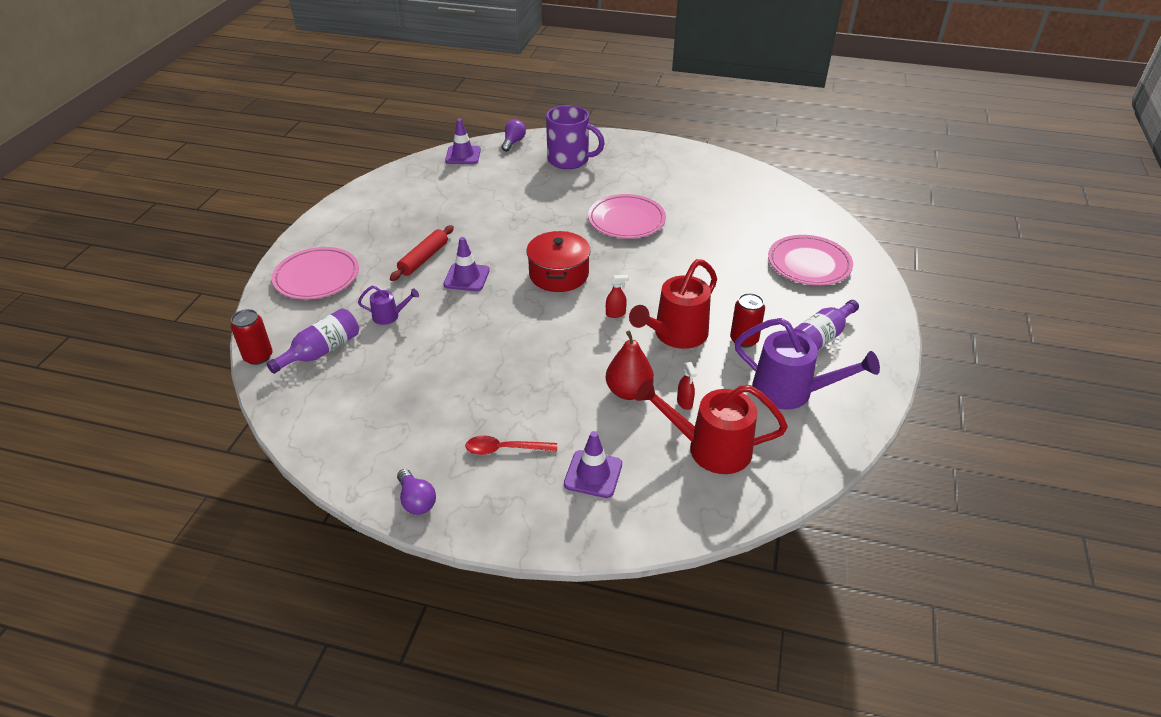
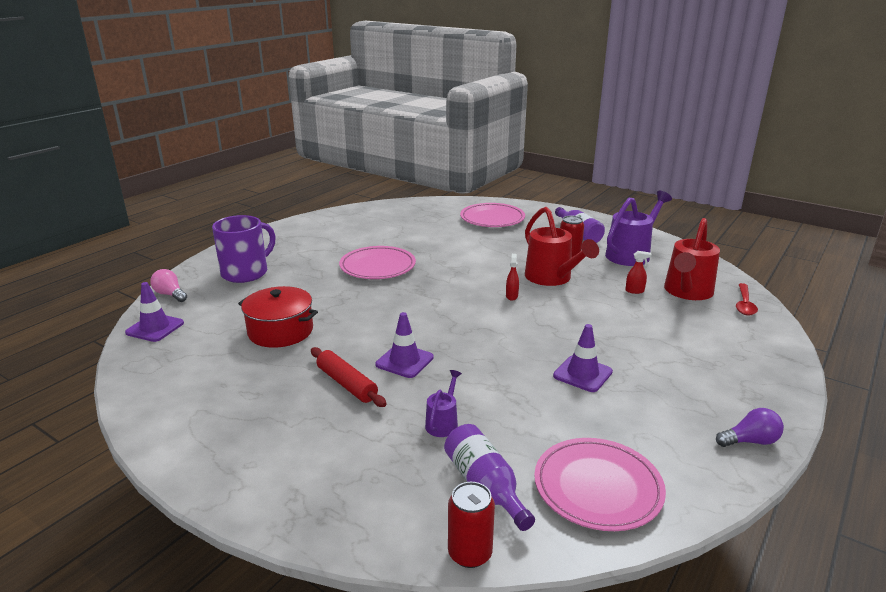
camera: 70 degrees left, 15 degrees down
(317, 277) = (318, 476): pink plate -> pink plate (597, 488)
(504, 449) = (680, 379): red spoon -> red spoon (744, 304)
(513, 142) = (170, 294): purple light bulb -> pink light bulb
(559, 274) = (436, 311): red pot -> red pot (280, 331)
(593, 474) = (713, 342): purple traffic cone -> purple traffic cone (582, 374)
(628, 391) = (616, 309): red pear -> none

